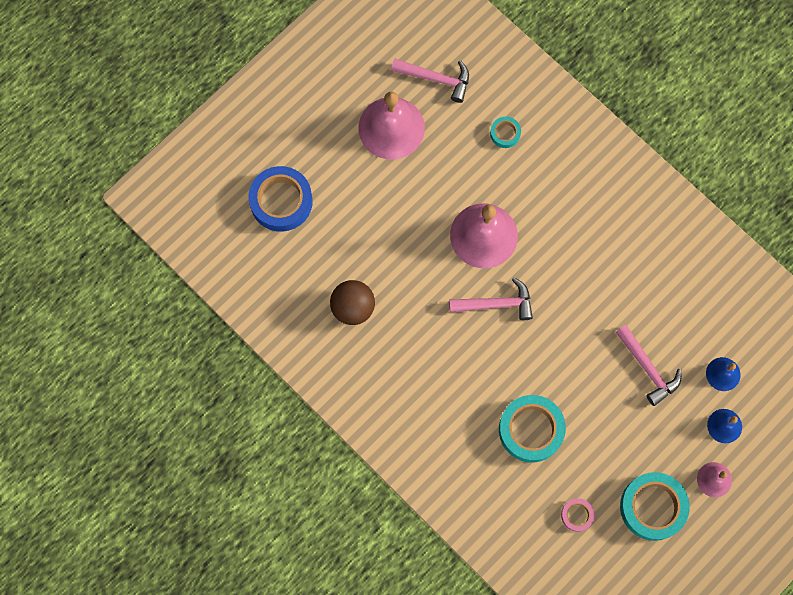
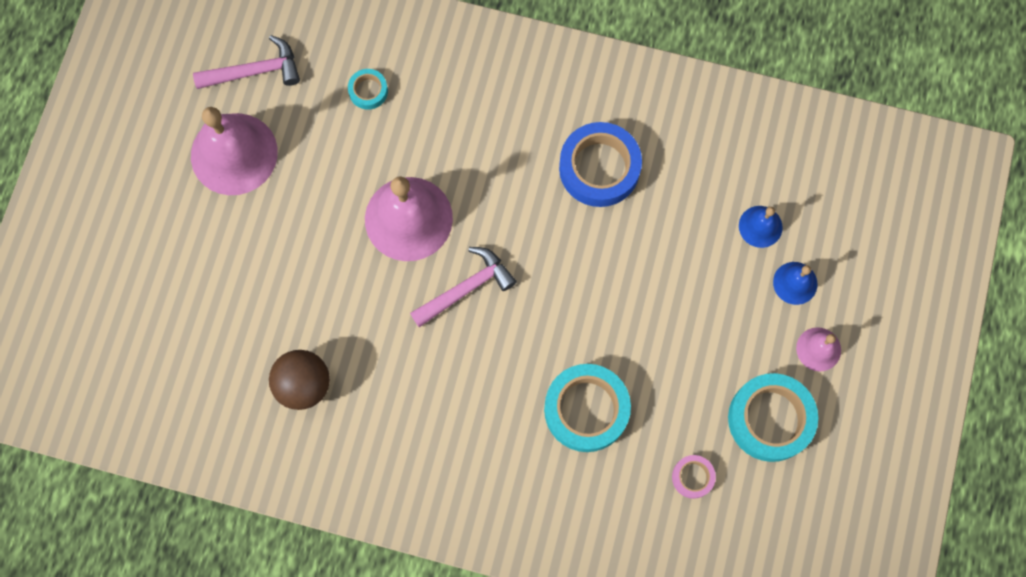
camera: 30 degrees left, 0 degrees up
(281, 201) = (150, 308): blue tape -> blue tape (599, 168)
(647, 368) = (675, 266): pink hammer -> none

